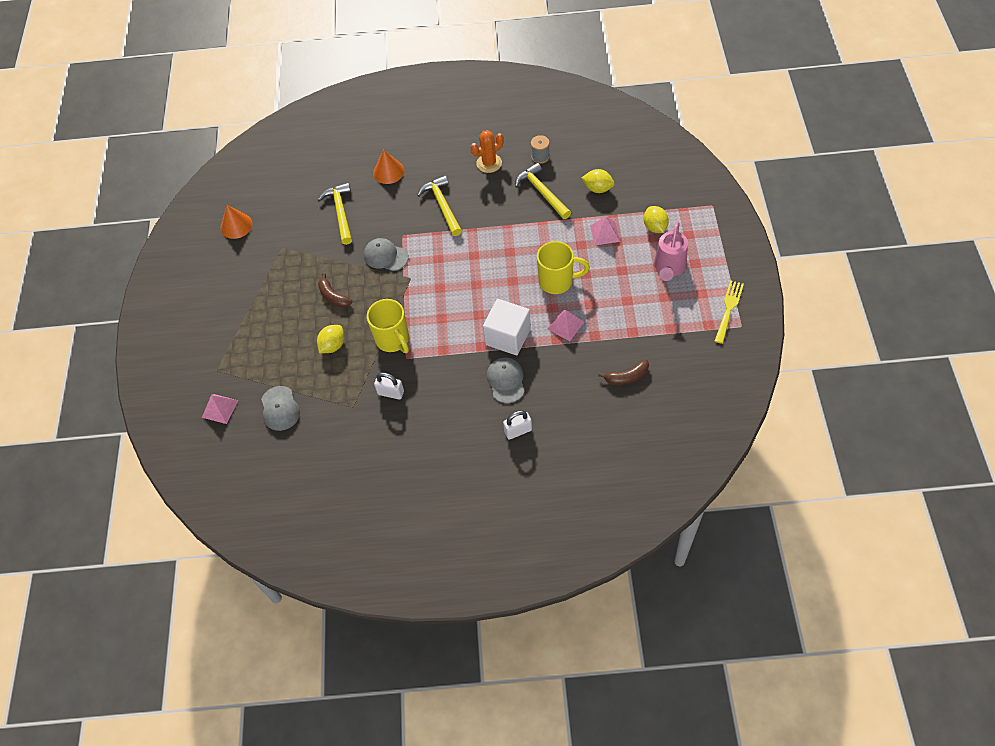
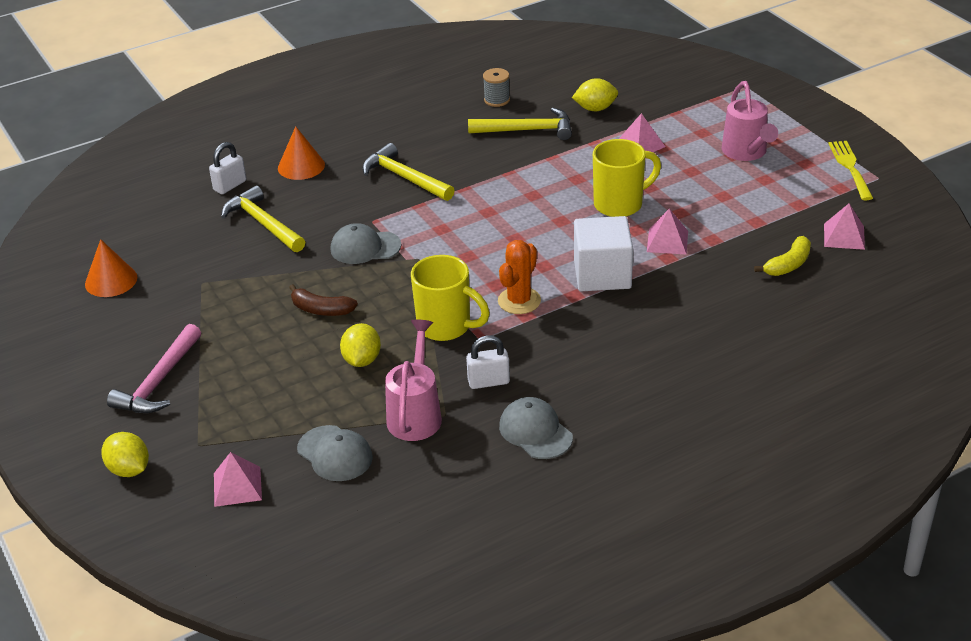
camera: 30 degrees left, 20 degrees down
(221, 315) = (158, 381): none -> pink hammer
(337, 399) = (415, 414): none -> pink watering can
(489, 163) = (434, 123): orange cactus -> orange cactus (519, 301)
(506, 381) = (638, 318): grey cap -> grey cap (535, 431)
(518, 431) = (698, 361): white padlock -> white padlock (230, 186)
(542, 192) = (527, 130): yellow hammer -> yellow hammer turned 150 degrees clockwise
(627, 377) = (788, 265): brown banana -> yellow banana
(655, 227) = (696, 122): yellow lemon -> yellow lemon (129, 470)
(680, 368) = (844, 236): none -> pink pyramid

